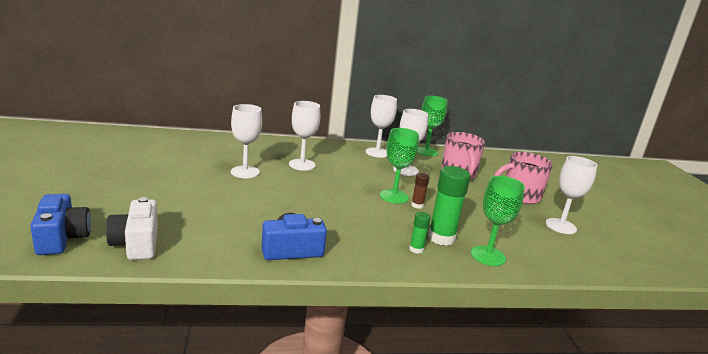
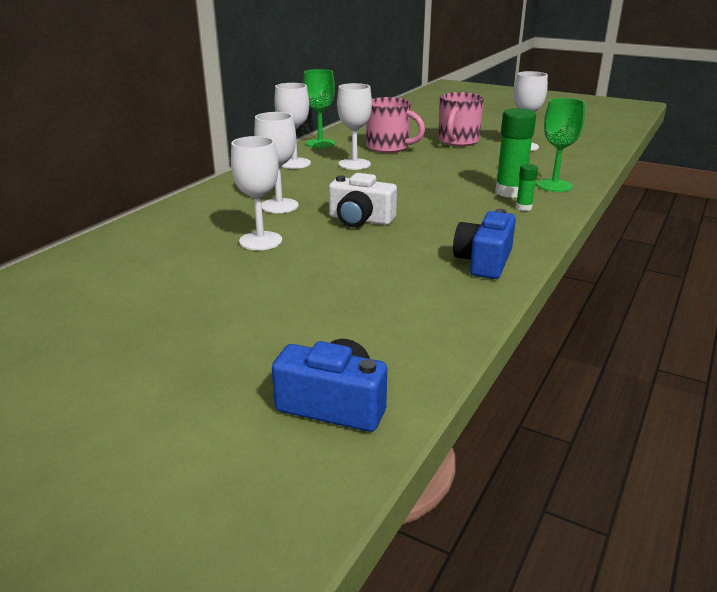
camera: 50 degrees left, 5 degrees up
(136, 243) = (398, 349): white camera -> white camera (360, 220)
(394, 196) = (409, 186): green goblet -> none
(417, 205) = (438, 182): brown glue stick -> none

